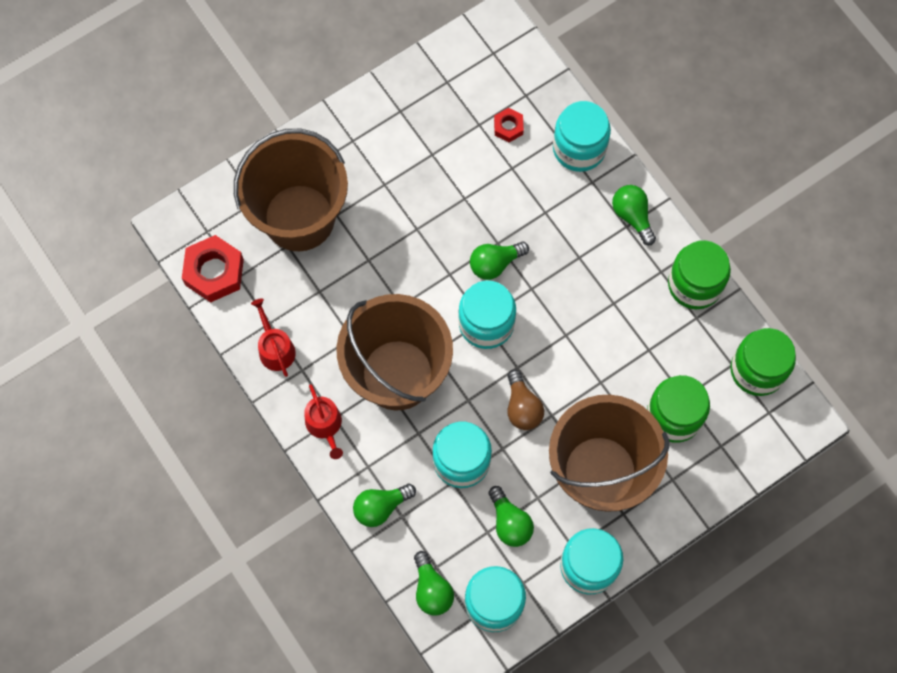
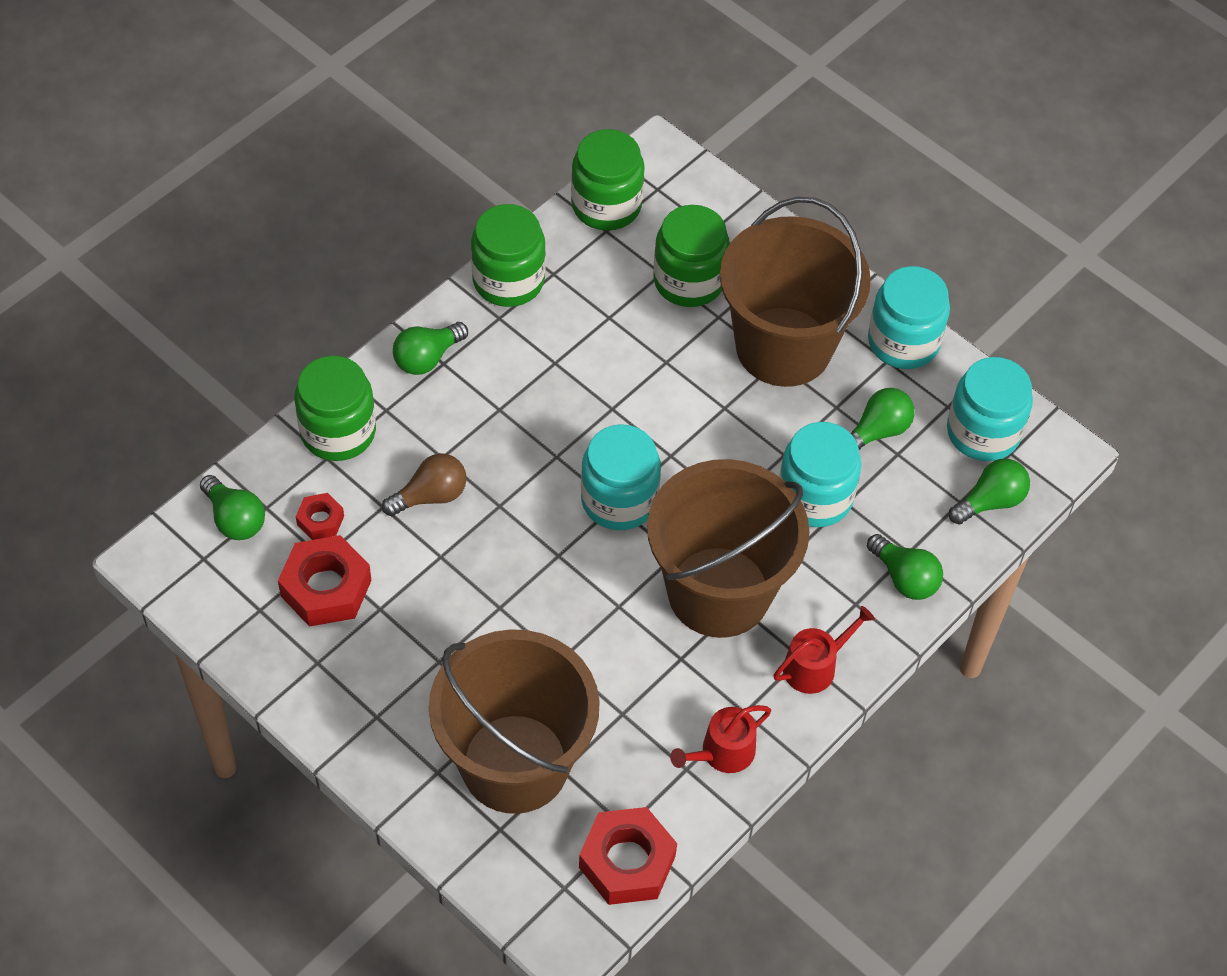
camera: 105 degrees left, 15 degrees down
(454, 123) = (326, 588): none -> red nut
(495, 263) = (530, 503): green light bulb -> green light bulb (235, 519)
(522, 407) = (723, 441): brown light bulb -> brown light bulb (430, 496)
(579, 148) = (338, 431): turquoise jar -> green jar

